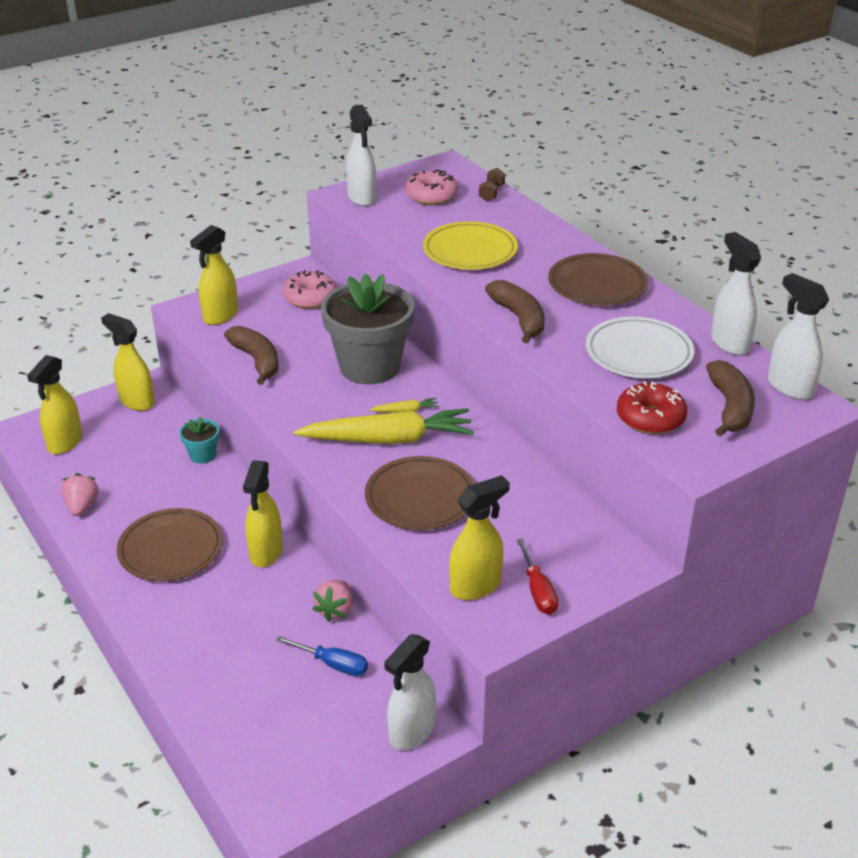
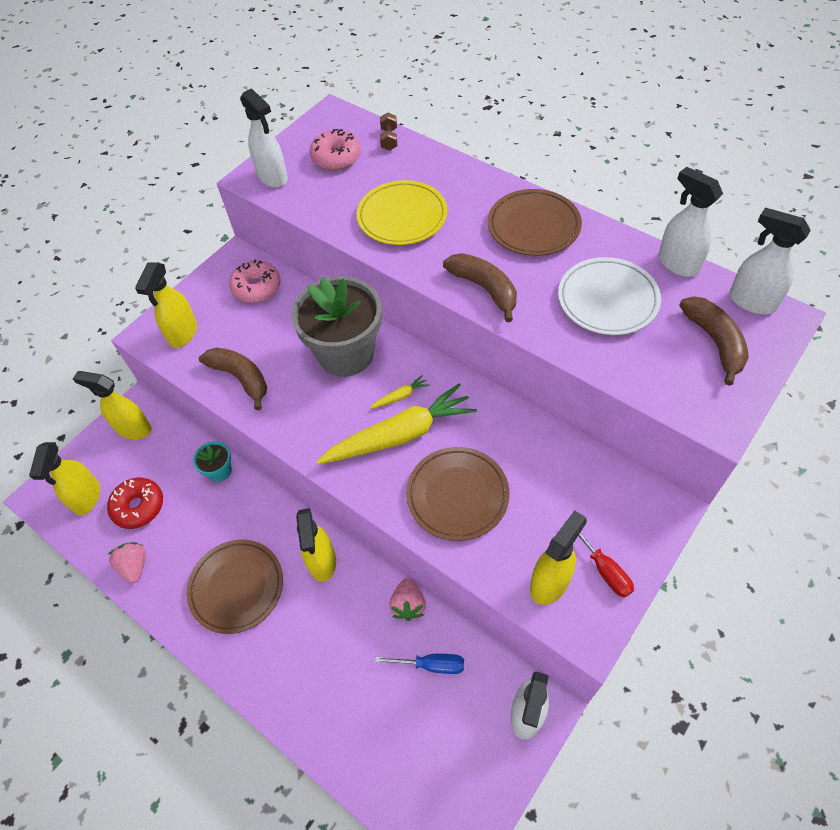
camera: 15 degrees left, 20 degrees up
(650, 418) = (654, 377): red donut -> red donut (138, 506)

